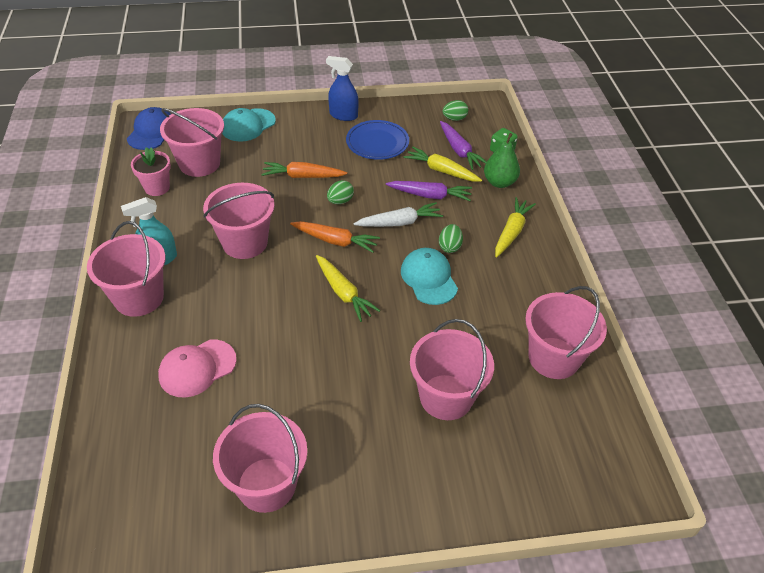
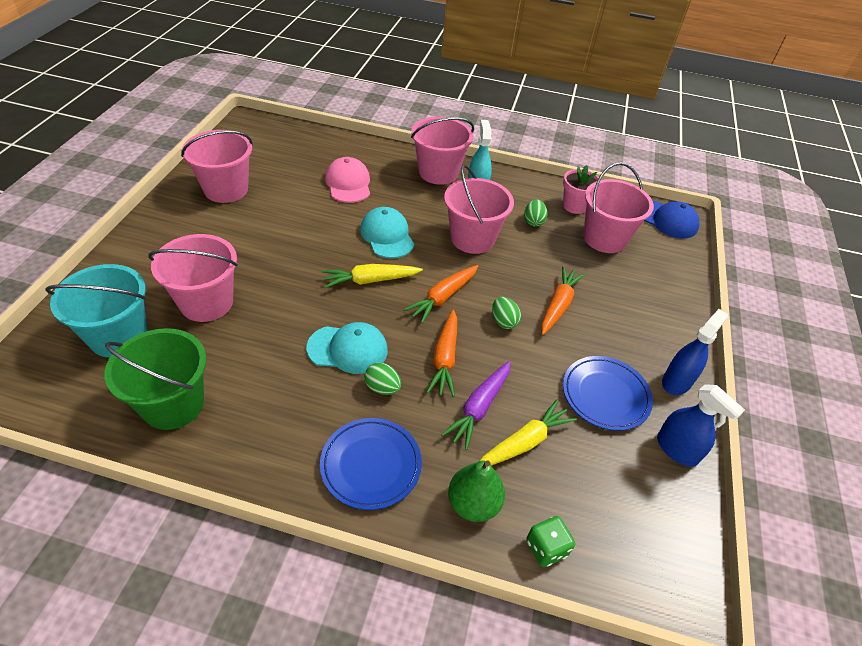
camera: 110 degrees right, 0 degrees up
(248, 125) = (667, 288): turquoise cap -> turquoise cap (387, 235)
(399, 112) = (677, 449): none -> blue spray bottle
(399, 222) = (445, 358): white carrot -> orange carrot
(454, 119) = (647, 519): green egg -> green egg (533, 221)
(459, 151) = (562, 486): purple carrot -> none
(511, 232) = (371, 465): yellow carrot -> blue plate
(526, 440) = (118, 336): none -> turquoise bucket
(553, 358) = (173, 404): pink bucket -> green bucket

